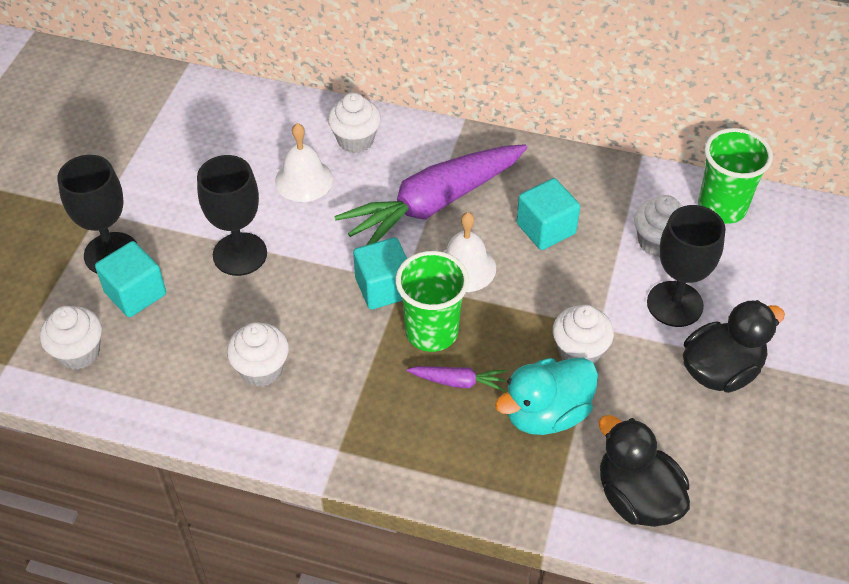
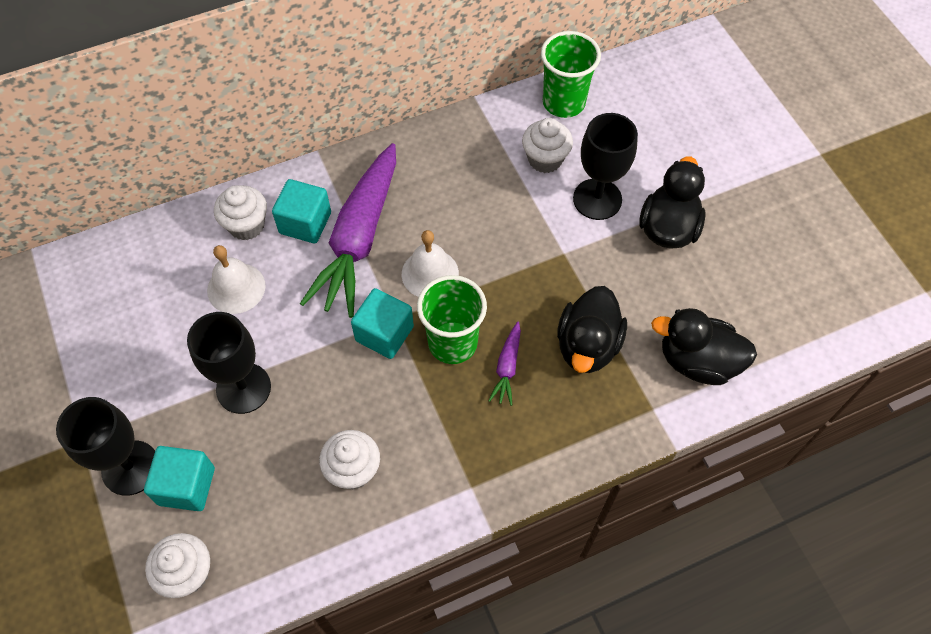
camera: 40 degrees left, 10 degrees up
(458, 382) = (507, 367): purple carrot -> purple carrot turned 135 degrees clockwise
(546, 229) = (459, 201): turquoise cube -> turquoise cube (305, 223)
(546, 413) = (587, 345): turquoise duck -> black duck
(579, 351) = (567, 281): white cupcake -> none

